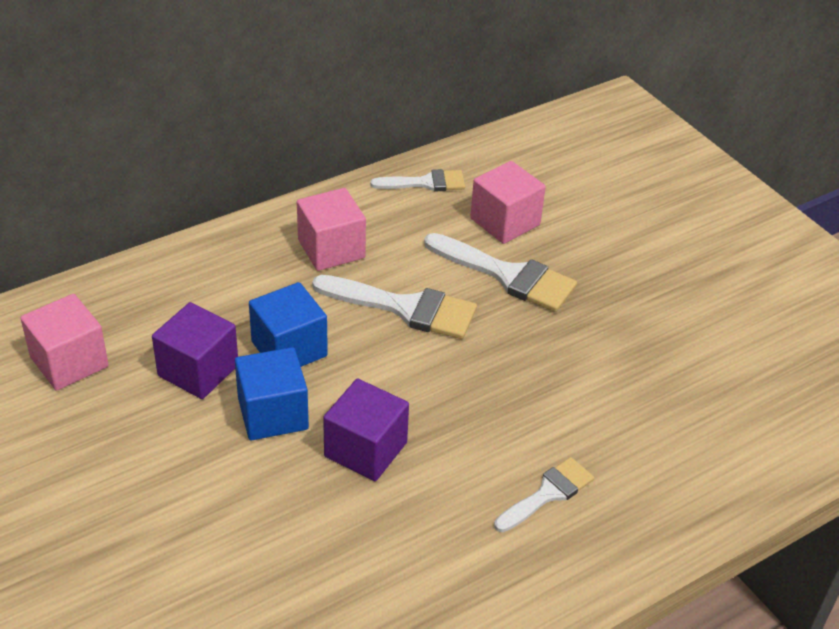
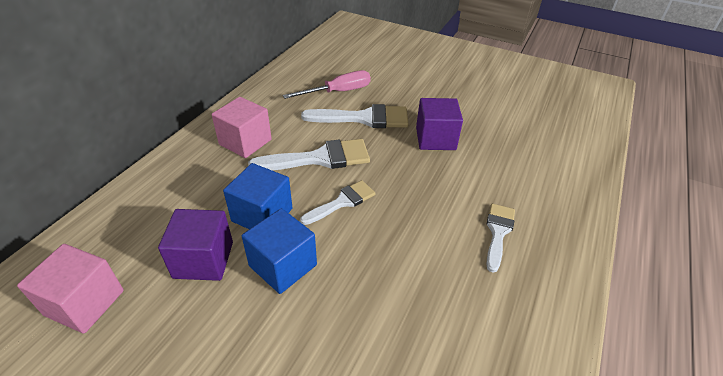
camera: 30 degrees left, 0 degrees up
(365, 449) = (366, 259): purple cube -> purple cube (435, 139)
(425, 183) = (276, 87): white brush -> white brush (342, 202)
(505, 222) = (338, 92): pink cube -> pink screwdriver

